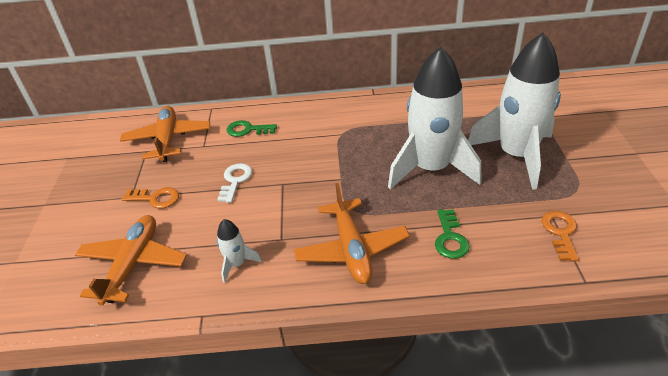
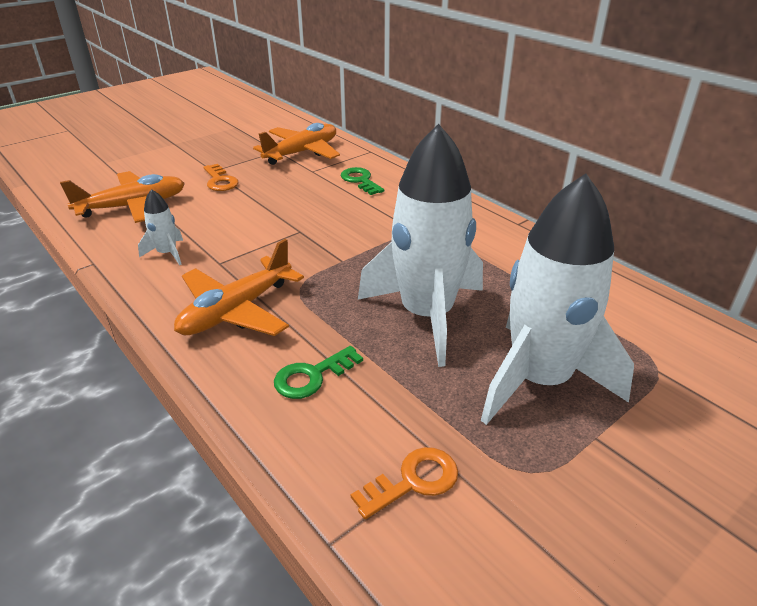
camera: 50 degrees right, 5 degrees down
(235, 180) = (279, 205): white key -> none

